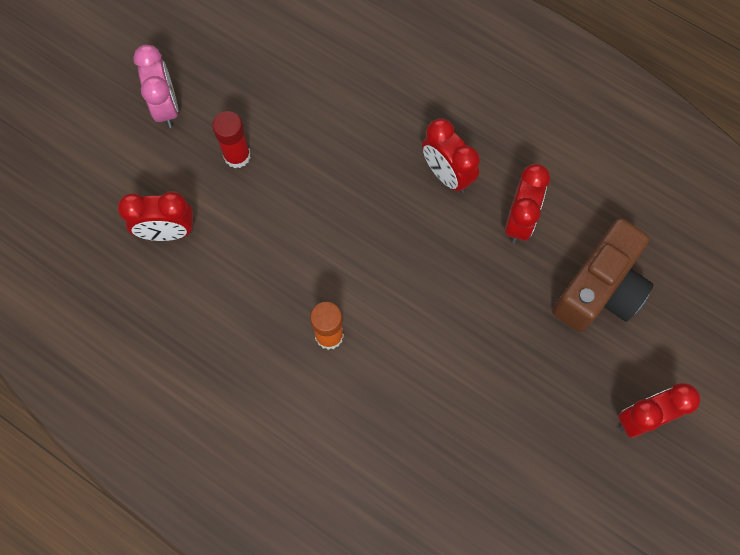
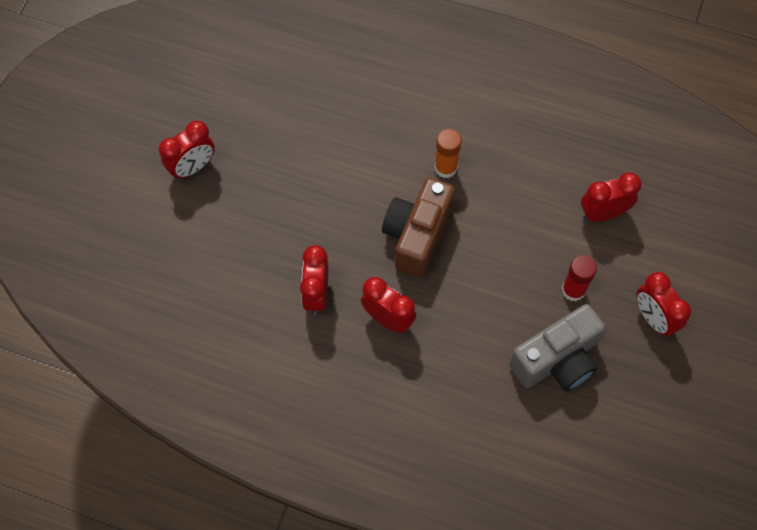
camera: 165 degrees right, 5 degrees down
(166, 107) = (654, 318): pink clock -> red clock
(283, 91) = (557, 360): none -> grey camera
(599, 289) = (239, 254): brown camera -> brown camera (417, 235)

